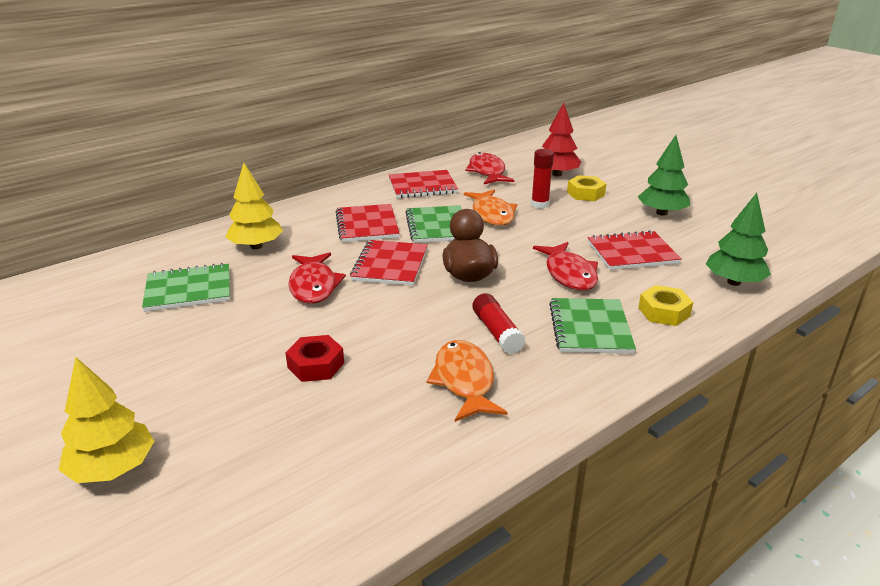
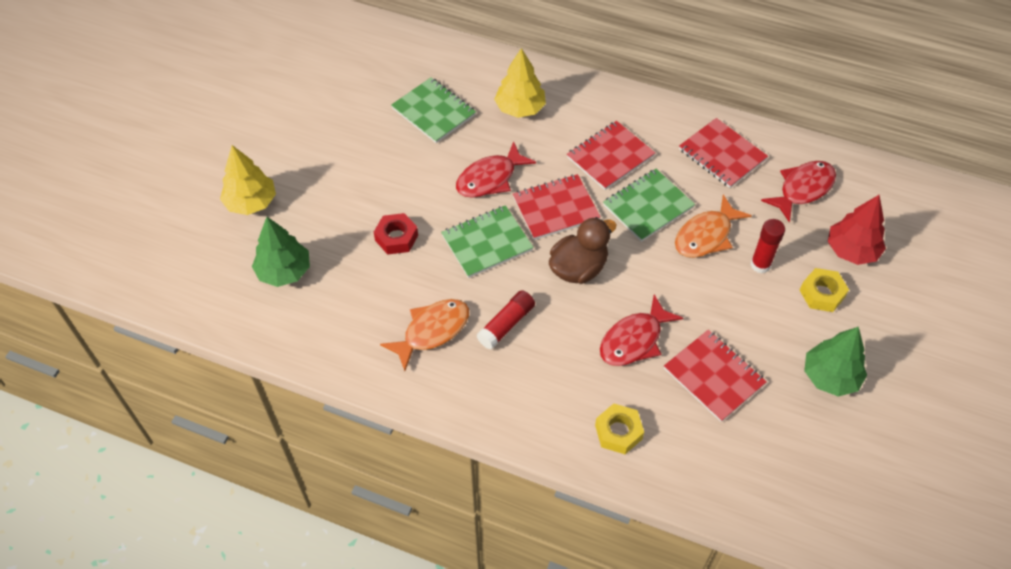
camera: 60 degrees right, 25 degrees up
(590, 328) = (555, 385): green notebook -> green notebook (487, 243)
(734, 282) = (717, 477): green tree -> green tree (284, 271)

